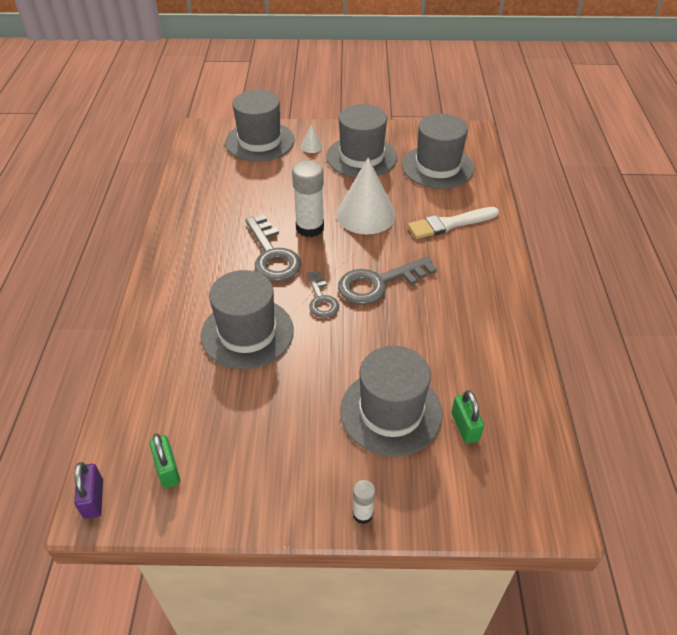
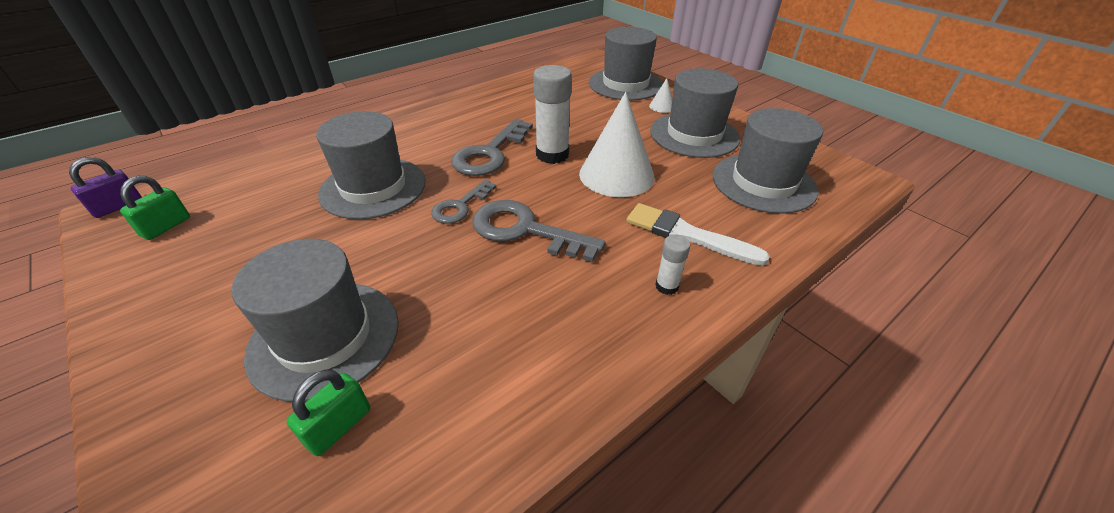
camera: 50 degrees right, 5 degrees down
(362, 514) = (137, 395): white glue stick -> white glue stick (667, 286)

